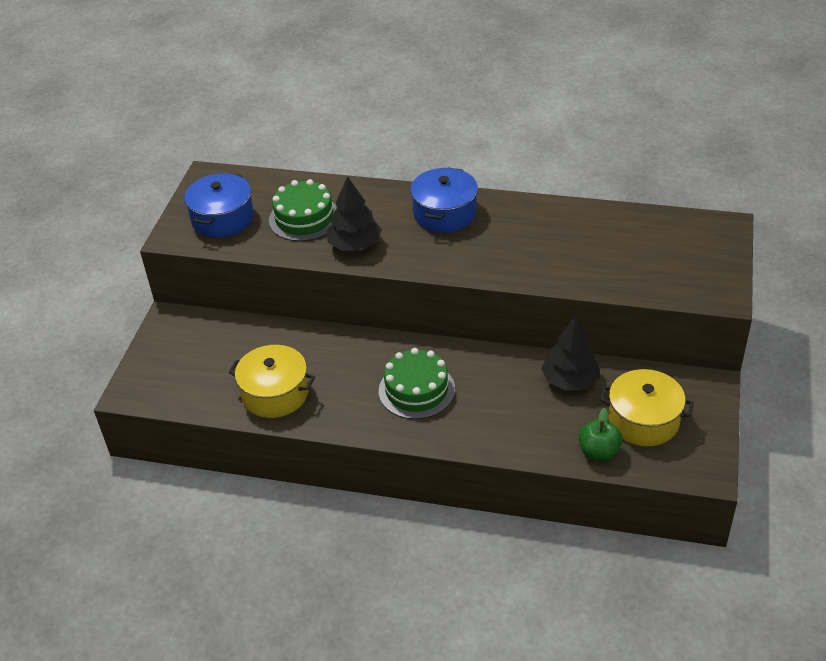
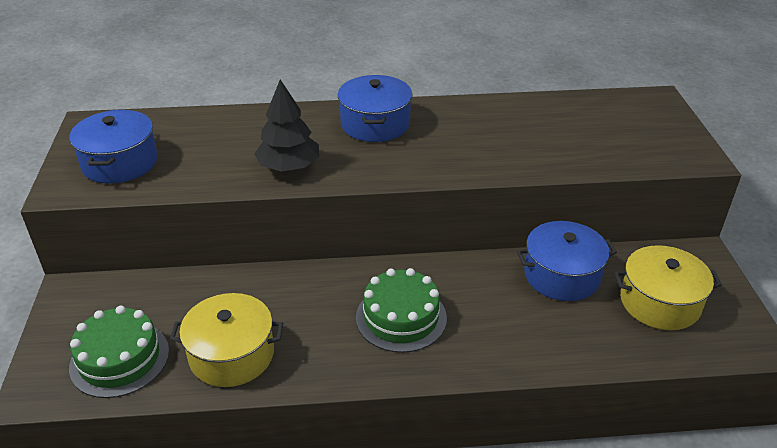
camera: 20 degrees left, 5 degrees down
(304, 218) = (219, 149): green cake -> green cake (119, 359)
(570, 380) = (562, 275): black tree -> blue pot
(599, 452) = (634, 346): green apple -> none

